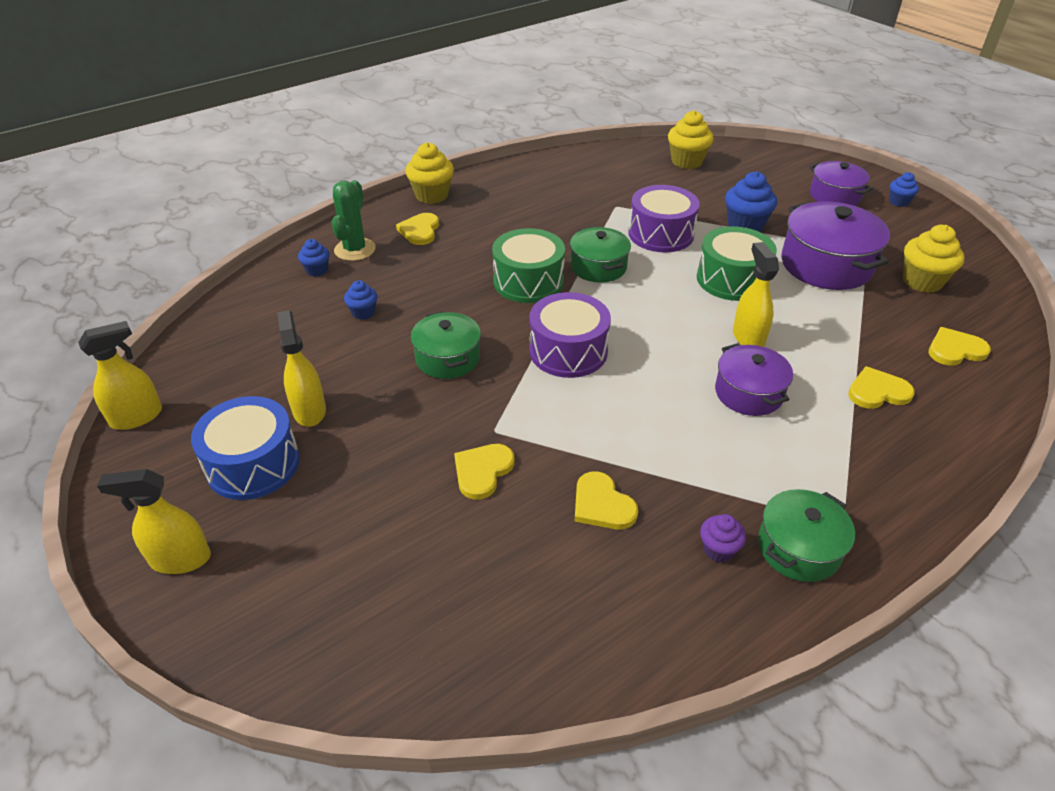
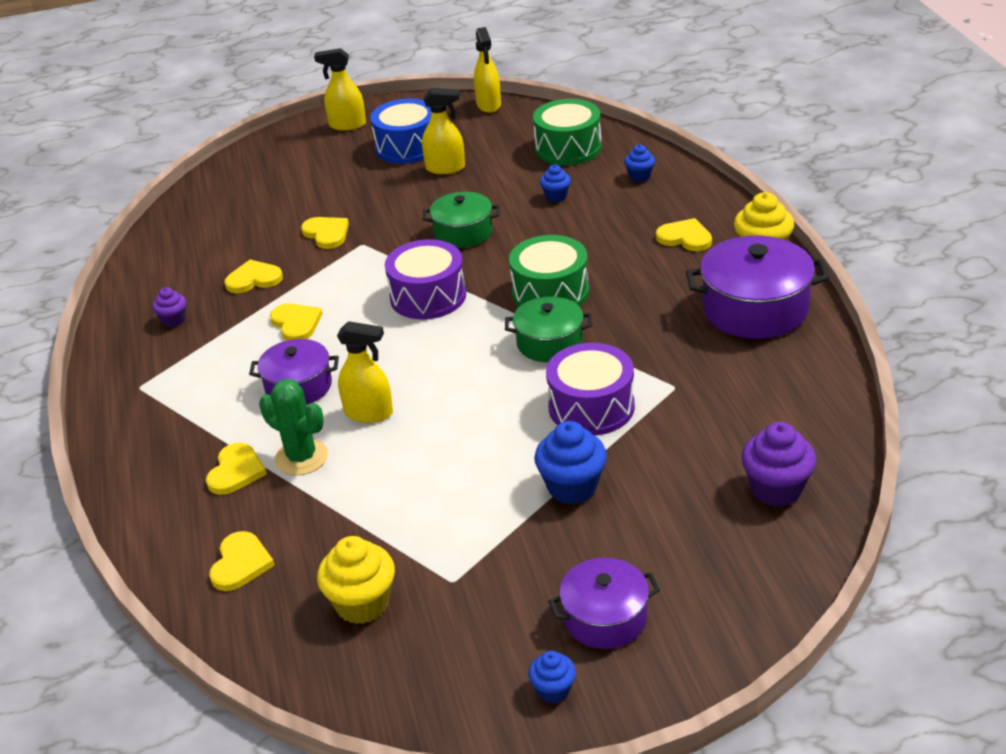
camera: 115 degrees right, 5 degrees down
(180, 559) = (347, 125): yellow spray bottle -> yellow spray bottle turned 105 degrees counterclockwise
(355, 250) = (666, 197): green cactus -> green cactus (301, 457)
(660, 432) = (296, 323): none -> yellow heart
(686, 161) = (776, 489): yellow cupcake -> purple cupcake
(732, 279) = (469, 435): green drum -> green drum (568, 148)
(798, 548) = (141, 357): green pot -> none
(826, 265) = (448, 528): purple pot -> purple pot (755, 309)

